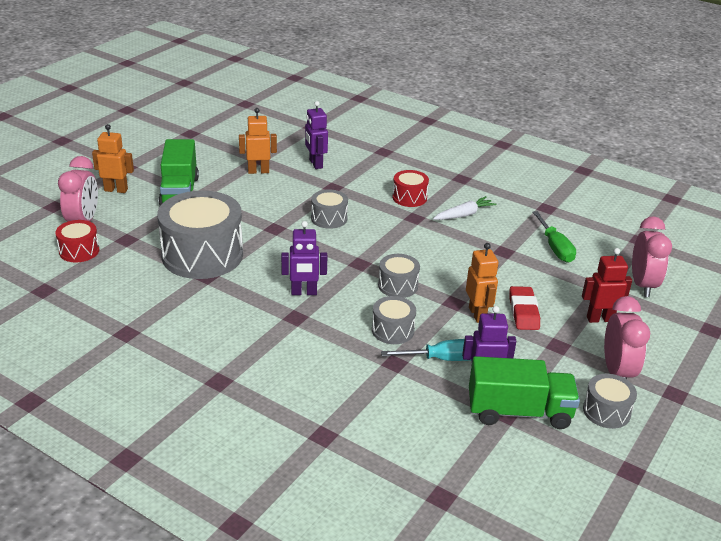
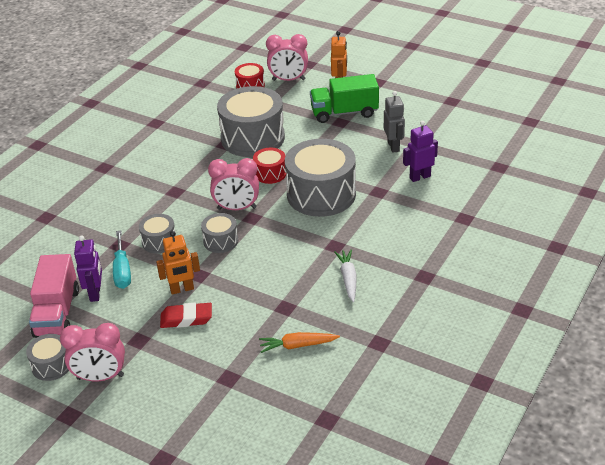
camera: 90 degrees right, 5 degrees up
(258, 171) = (393, 146): orange robot -> grey robot
(304, 292) = (207, 192): purple robot -> none
(329, 218) = (321, 194): grey drum -> grey drum, size x2.07
(409, 197) = (372, 241): red drum -> red drum (270, 173)
(464, 215) = (348, 279): white carrot -> white carrot turned 150 degrees counterclockwise
(519, 412) = (57, 312): green truck -> pink truck
(555, 248) = (298, 345): green screwdriver -> orange carrot
(600, 319) = (178, 371): red robot -> none
(642, 285) = (237, 411): pink clock -> pink clock (237, 208)

